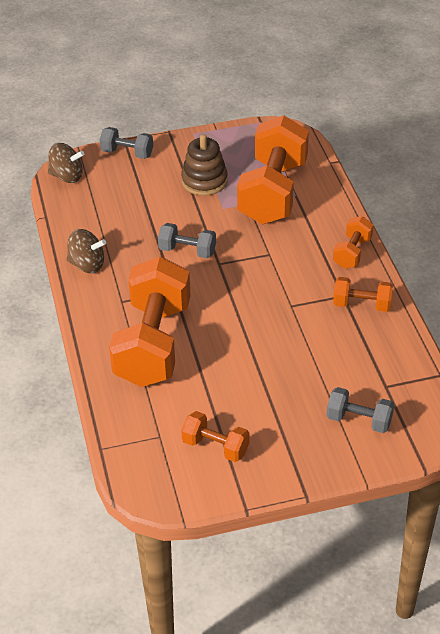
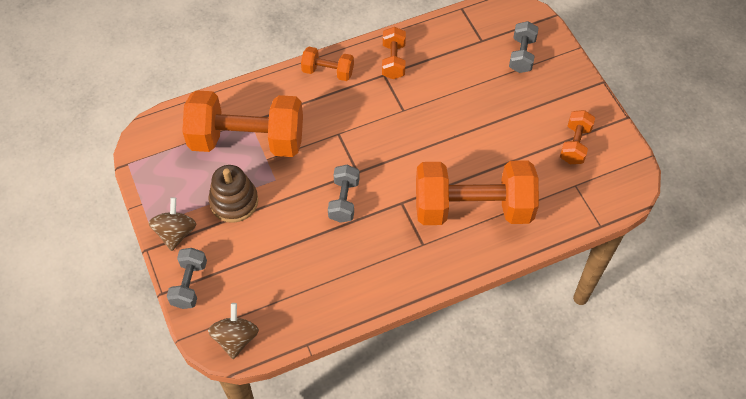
camera: 100 degrees left, 15 degrees up
(87, 265) = (377, 286): brown spinning top -> brown spinning top (175, 233)

